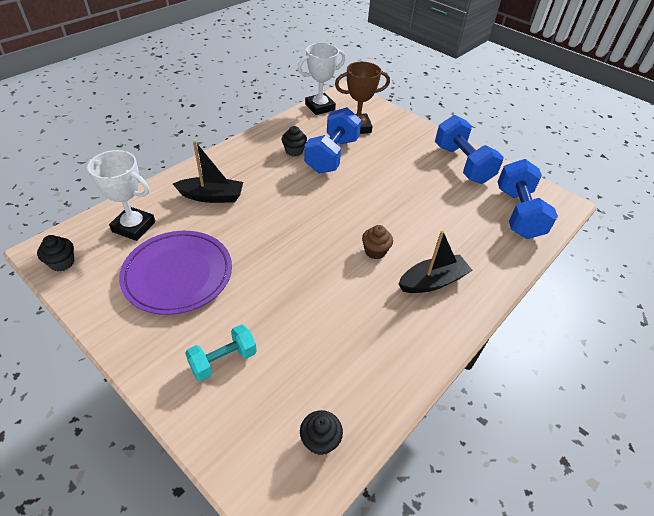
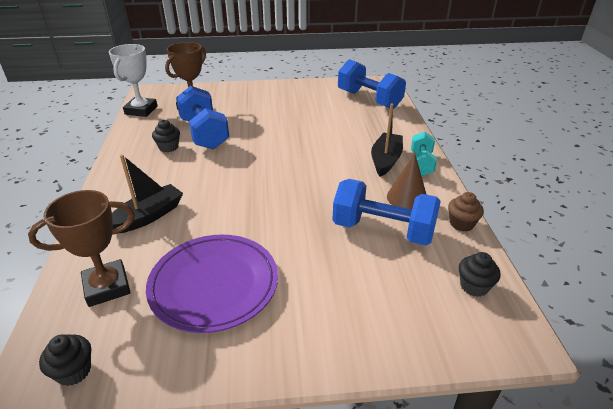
camera: 45 degrees left, 10 degrees down
(134, 227) = (107, 287): white trophy -> brown trophy
(223, 360) = (346, 303): turquoise dumbbell -> turquoise dumbbell (421, 164)
(375, 251) = (329, 168): brown cupcake -> brown cupcake (461, 224)
(393, 327) = (407, 198): none -> brown cone
(462, 164) = (299, 92): blue dumbbell -> blue dumbbell (383, 230)

